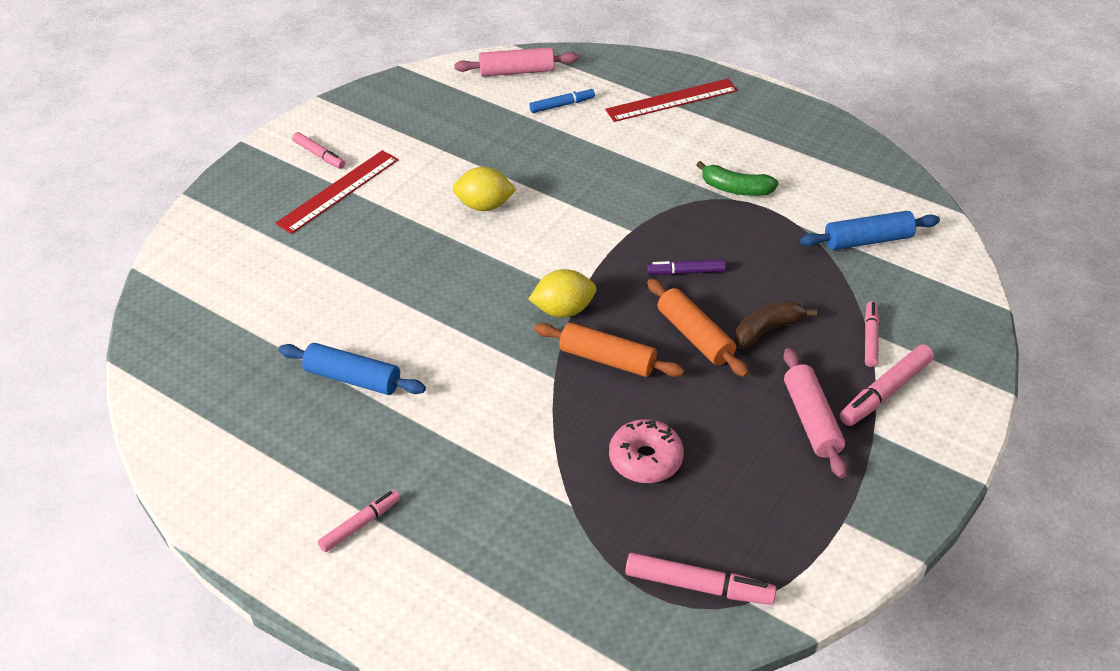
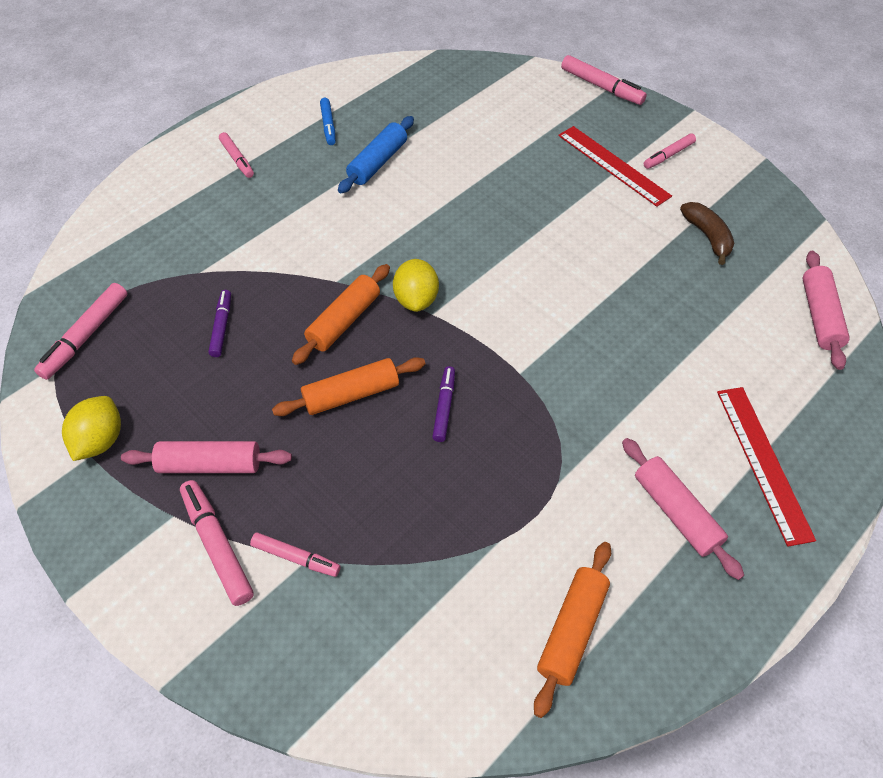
camera: 100 degrees right, 10 degrees up
(199, 207) = (601, 87): none -> pink marker
(484, 205) = (577, 261): yellow lemon -> yellow lemon (101, 440)
(562, 105) = (751, 348): blue marker -> blue marker (328, 125)
(645, 459) = (222, 327): pink donut -> purple marker
(732, 139) = (675, 512): none -> pink rolling pin
(735, 189) = (575, 489): green banana -> none
(767, 330) = (339, 460): brown banana -> brown banana (707, 236)
(849, 183) = (571, 630): none -> orange rolling pin
(867, 240) = (455, 613): blue rolling pin -> none

